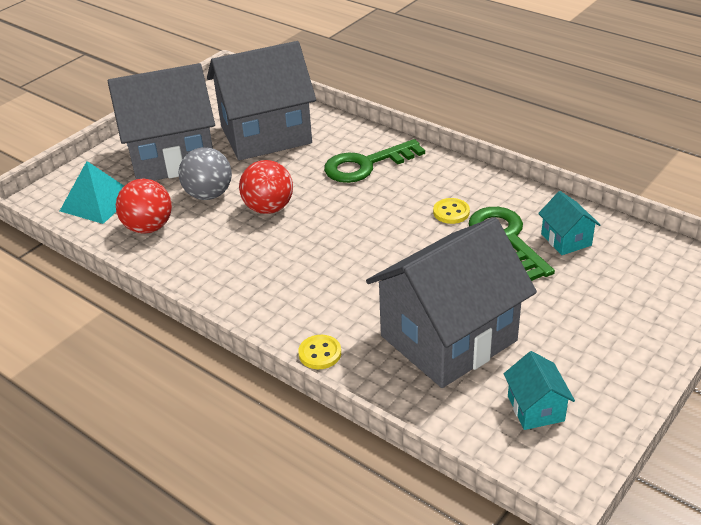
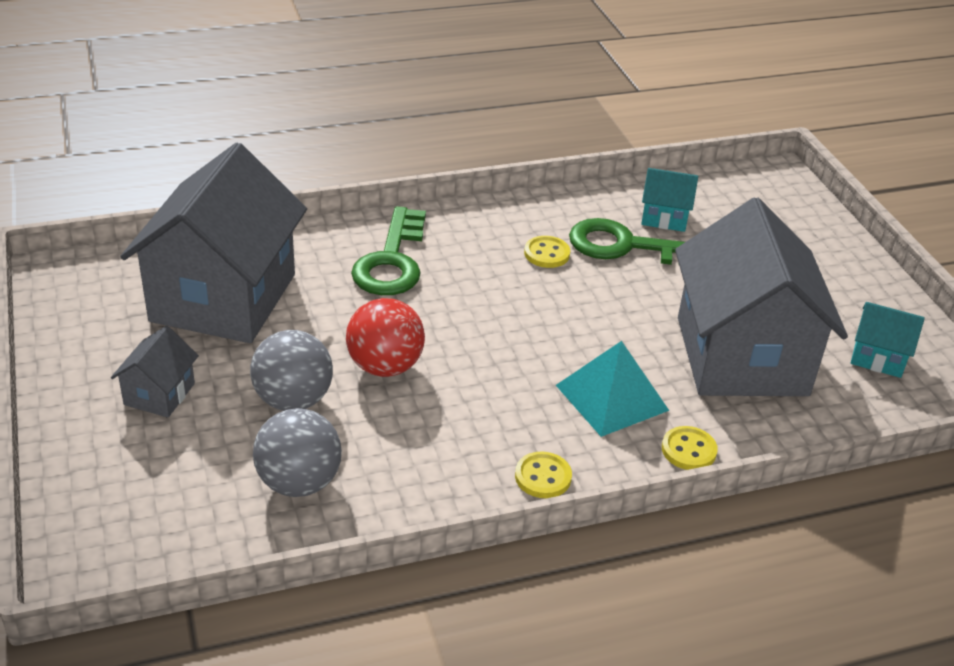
camera: 60 degrees left, 0 degrees up
(97, 202) = (174, 507): turquoise pyramid -> turquoise pyramid (612, 397)
(148, 227) = (299, 482): red ball -> grey ball
(171, 157) = (159, 394): grey house -> grey house, size x0.42
(234, 305) = (543, 477): none -> yellow button

